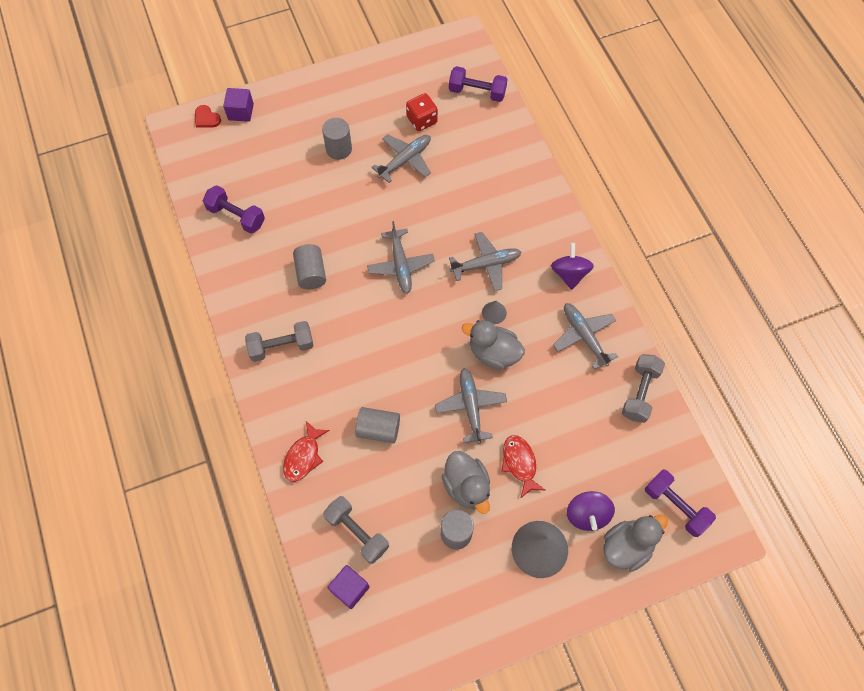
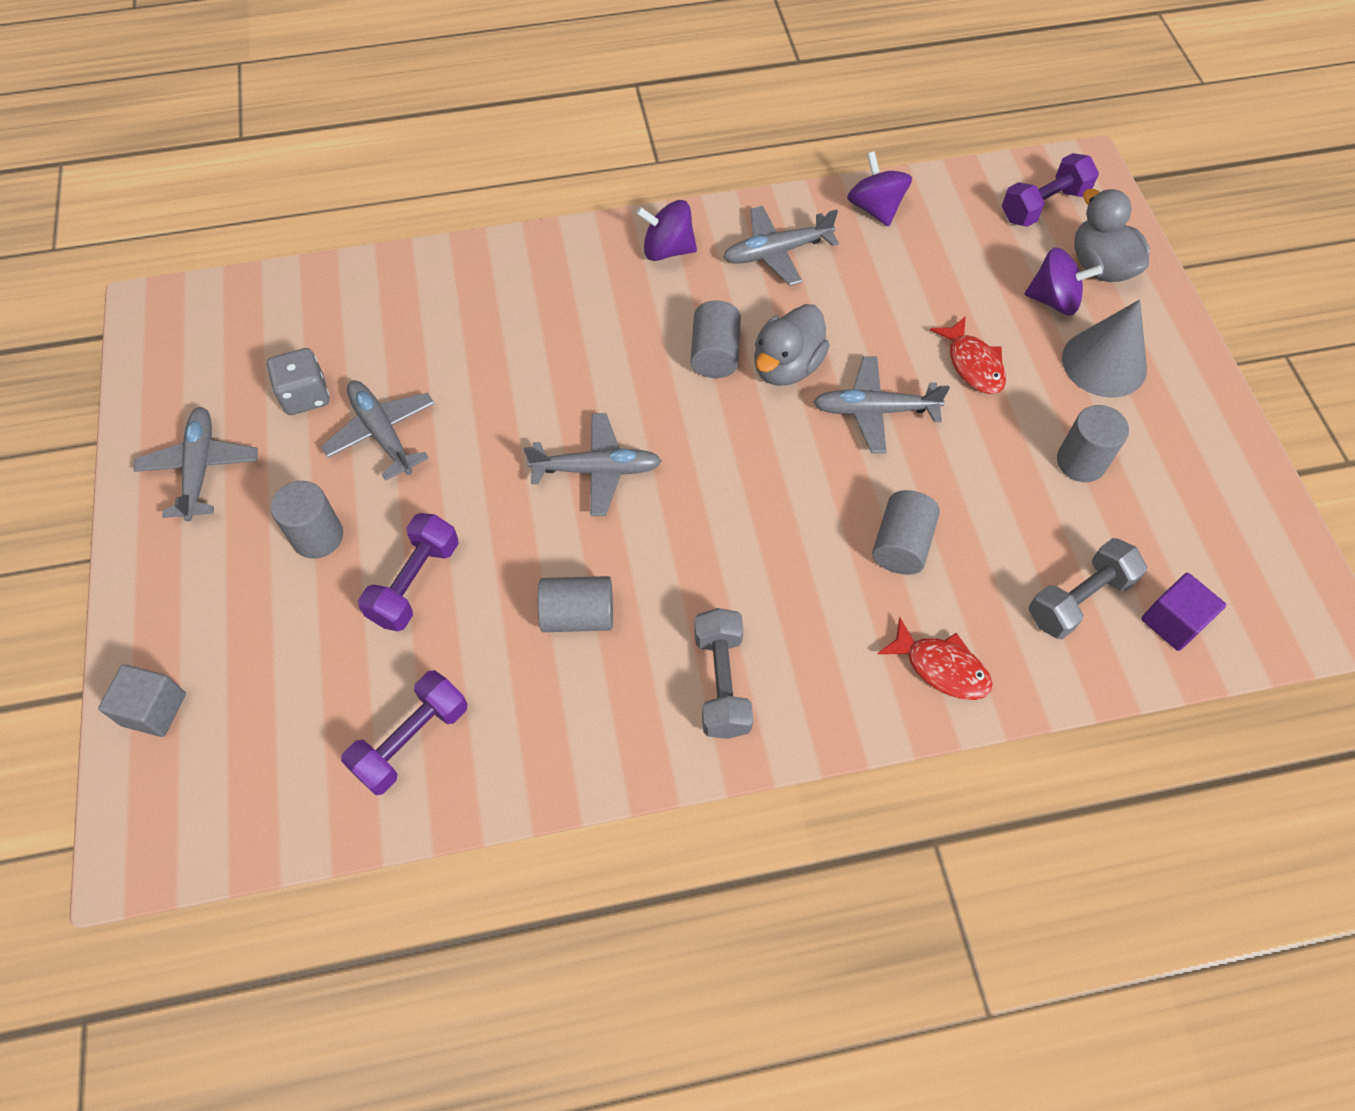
camera: 80 degrees left, 5 degrees down
(206, 118) = (140, 783): red heart -> none
(241, 112) = (154, 709): purple cube -> grey cube
(422, 120) = (305, 396): red dice -> grey dice
(467, 487) = (1007, 436): grey duck -> none
(477, 92) = (279, 307): purple dumbbell -> purple dumbbell (415, 582)
(486, 264) = (625, 351): grey plane -> grey plane (200, 469)
(494, 312) = (715, 354): grey cone -> grey cylinder
(520, 463) = (973, 364): red fish -> red fish turned 105 degrees counterclockwise
(640, 393) = (875, 208): grey dumbbell -> purple spinning top

